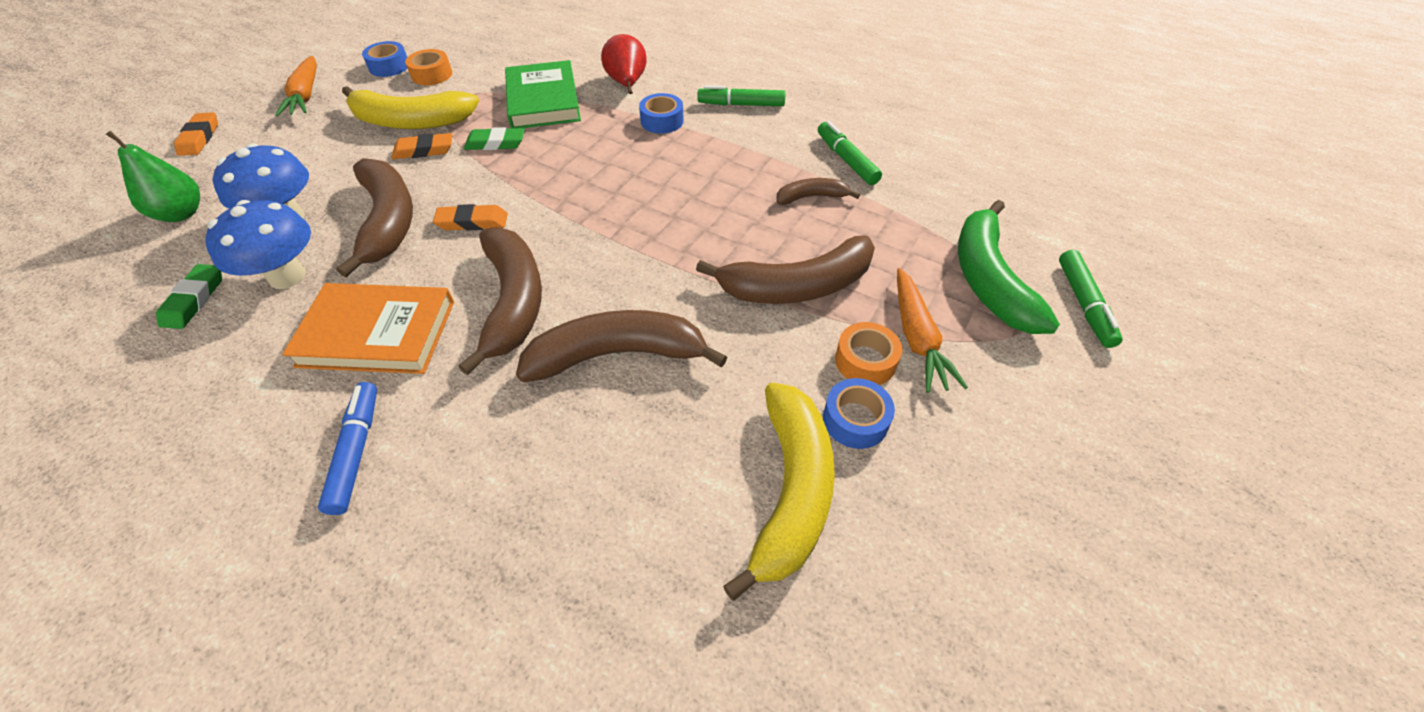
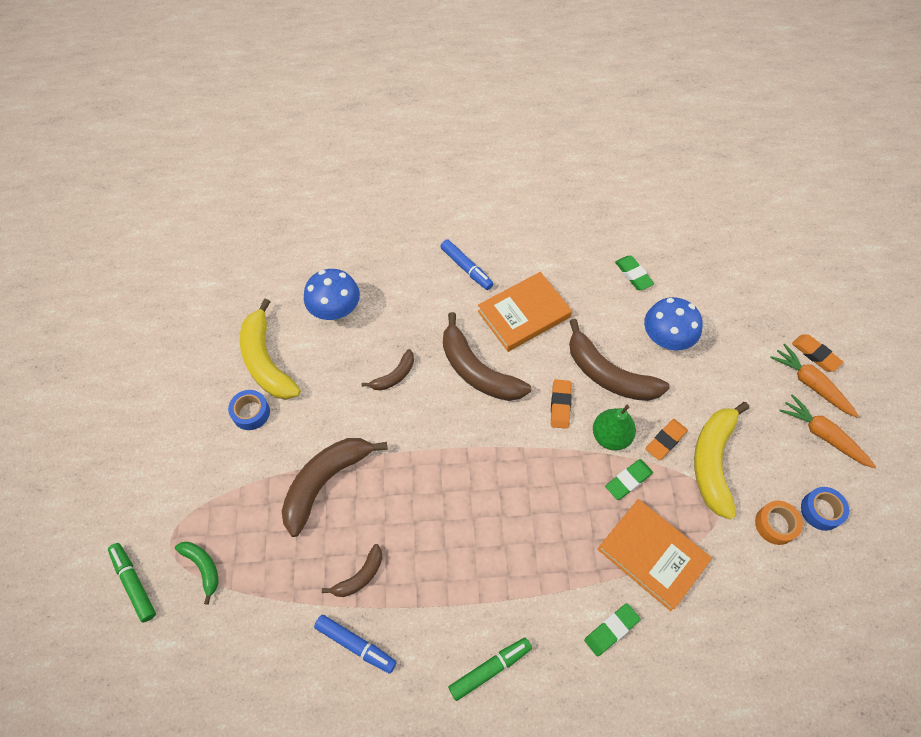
camera: 145 degrees right, 10 degrees up
(181, 213) = (724, 306): green pear -> green pear (610, 436)
(287, 276) = (610, 311): blue mushroom -> blue mushroom (336, 311)
(411, 121) = (713, 461): yellow banana -> yellow banana turned 45 degrees counterclockwise
(472, 222) = (560, 405): orange eraser -> orange eraser turned 45 degrees counterclockwise
(543, 100) = (652, 555): green book -> orange book
(618, 354) = (394, 376): brown banana -> brown banana, size x0.52
(627, 84) = (611, 630): red pear -> green eraser
(662, 121) = (536, 595): blue tape -> none
(846, 160) = (356, 645): green marker -> blue marker
(865, 361) = (260, 452): orange tape -> none
(917, 338) = (236, 486): orange carrot -> orange carrot (810, 384)
(988, 279) = (203, 567): green banana -> green banana, size x0.52

